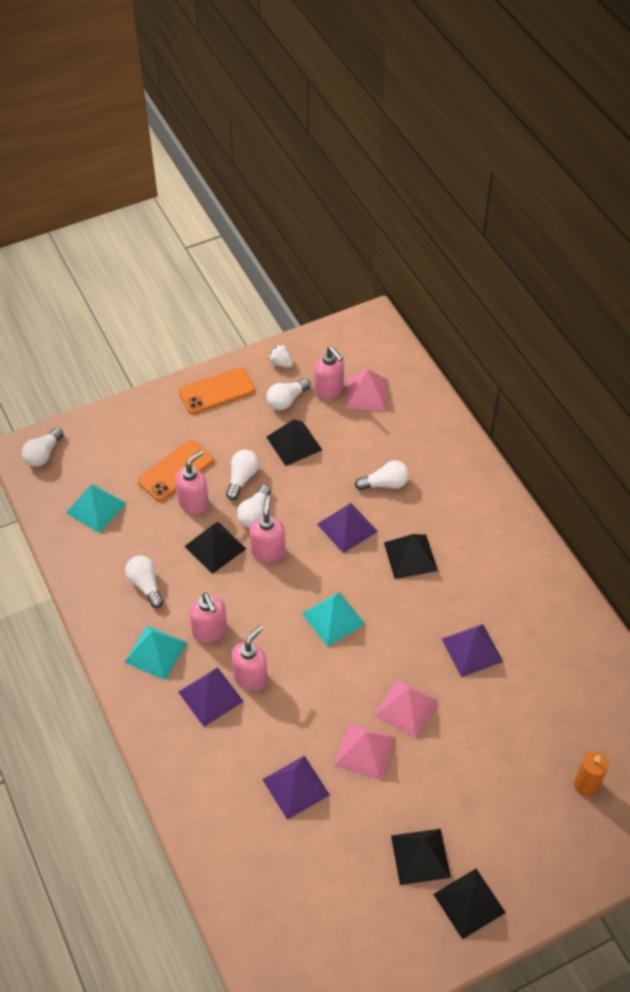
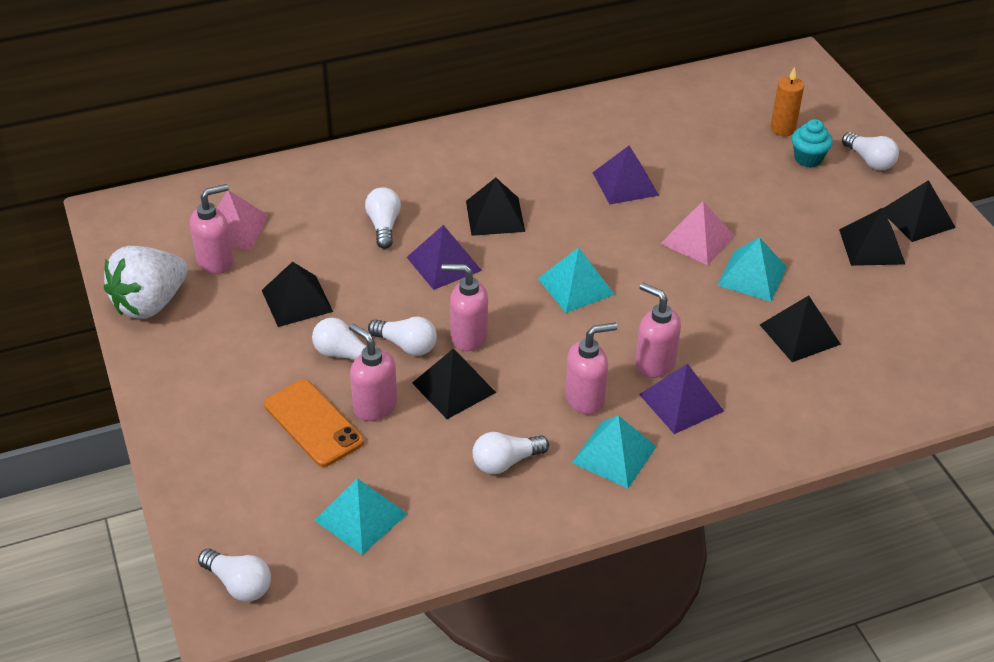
camera: 85 degrees left, 10 degrees down
(216, 391) = (178, 373): orange phone -> none
(281, 363) = (150, 303): white strawberry -> white strawberry, size x2.33
(286, 400) = (220, 302): white light bulb -> white light bulb (869, 161)
(296, 787) = (799, 334): purple pyramid -> black pyramid
(364, 751) = (752, 276): pink pyramid -> turquoise pyramid
(543, 806) = (808, 159): none -> turquoise cupcake

